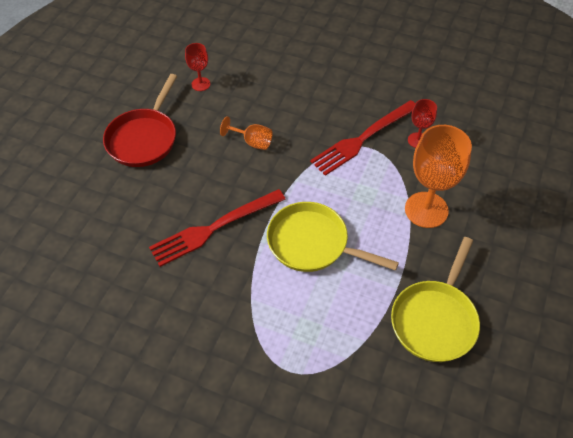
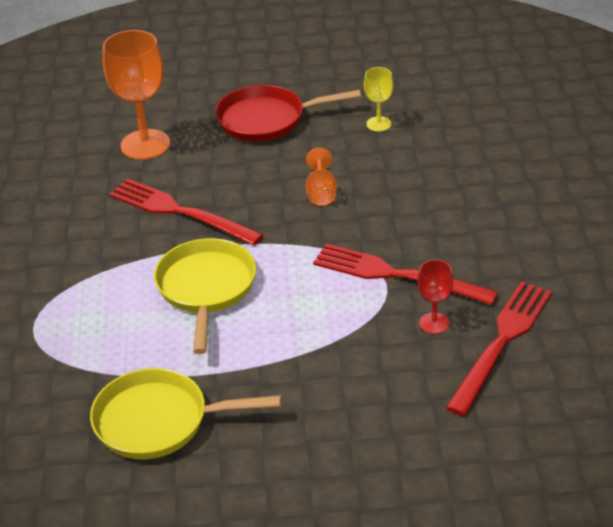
camera: 65 degrees right, 15 degrees down
(201, 84) = (378, 124): red goblet -> yellow goblet
(426, 210) = (320, 365): orange goblet -> orange goblet (145, 144)
(451, 118) = (501, 342): none -> red fork

